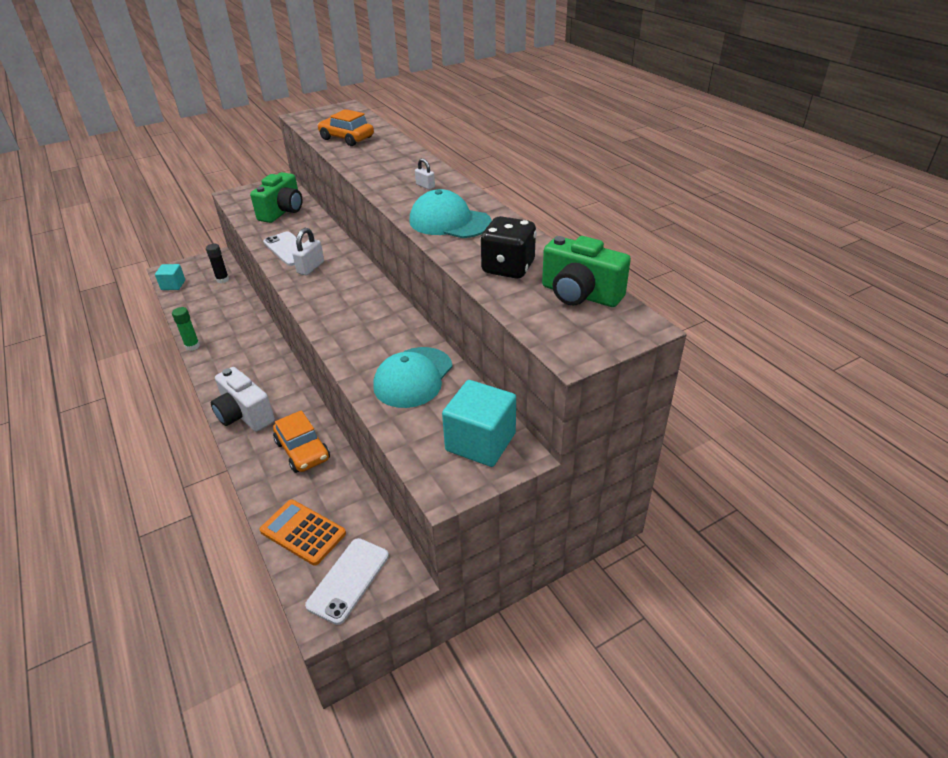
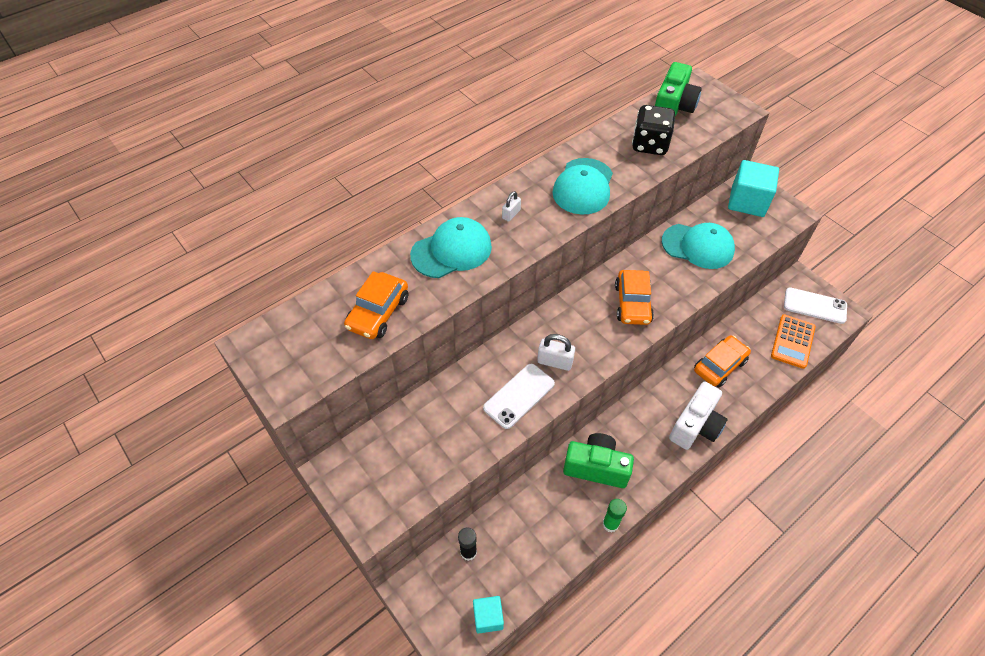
camera: 100 degrees left, 15 degrees up
(282, 212) = (424, 435): green camera -> green camera (596, 467)
(352, 317) = (632, 303): none -> orange car
(393, 162) = (451, 251): none -> turquoise cap

